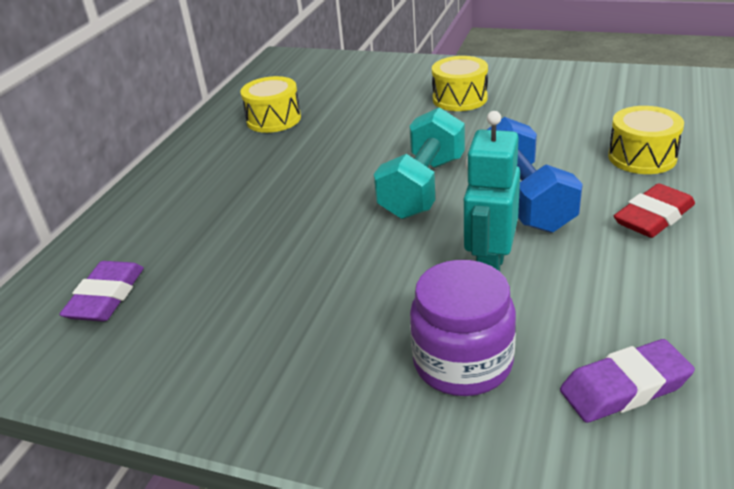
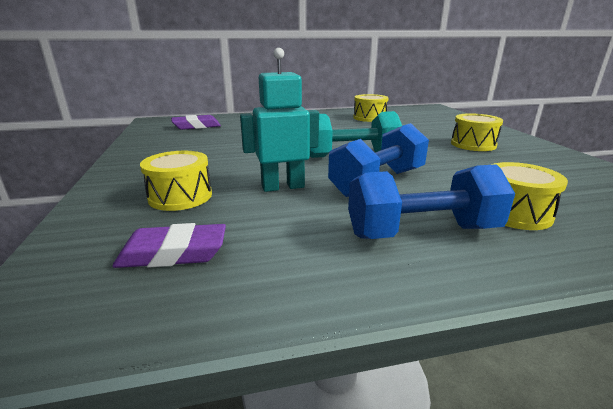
camera: 55 degrees right, 10 degrees down
(462, 363) = (180, 196): purple jar -> yellow drum
(624, 387) = (173, 253): purple eraser -> purple eraser turned 45 degrees counterclockwise
(653, 217) = (422, 232): red eraser -> blue dumbbell

